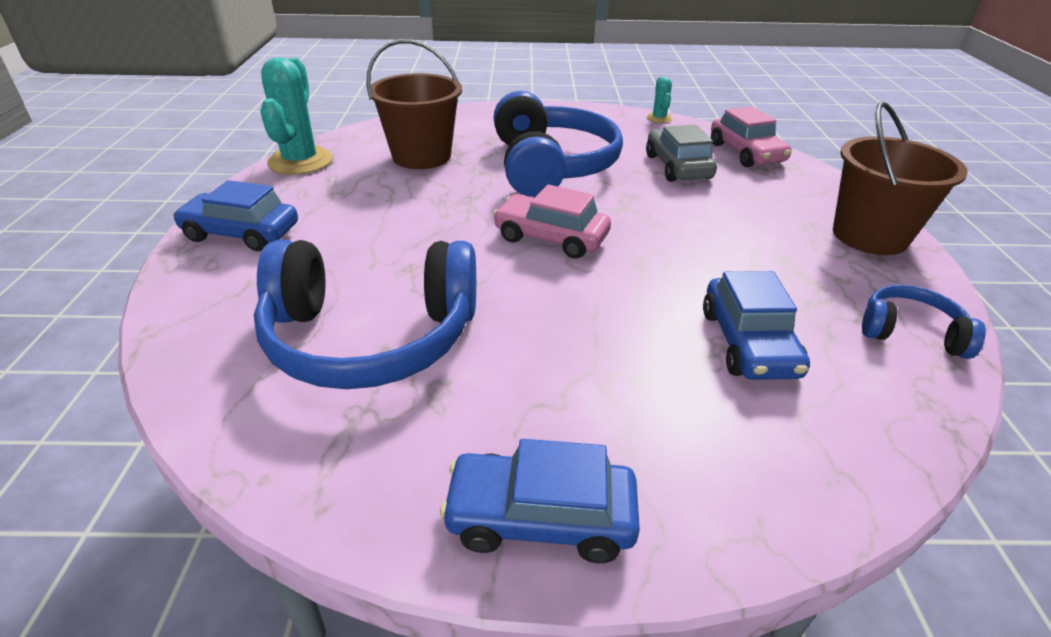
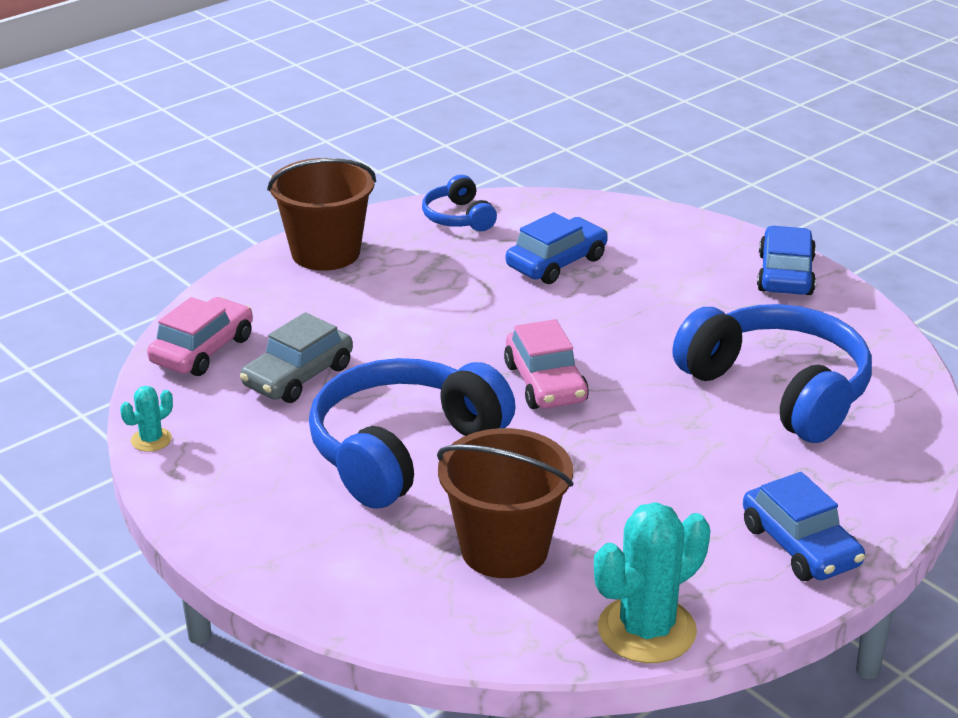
camera: 130 degrees left, 5 degrees down
(540, 517) = (785, 274): blue car -> blue car turned 135 degrees counterclockwise

